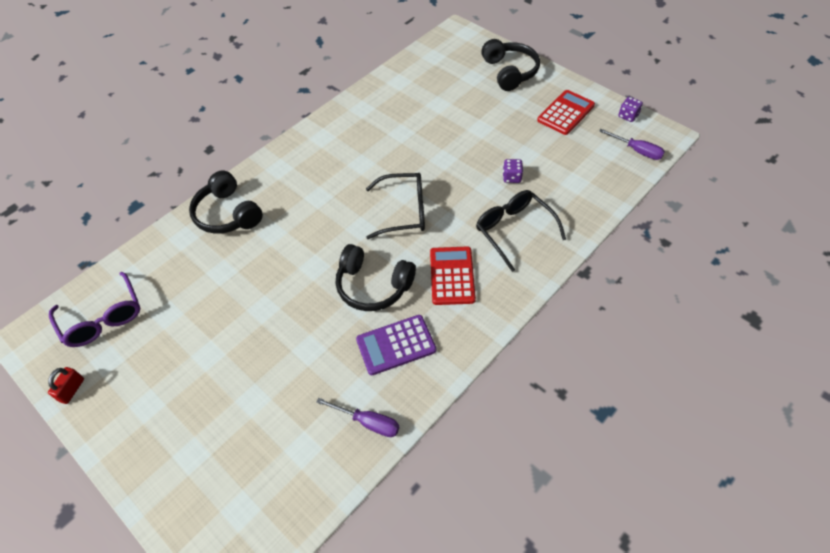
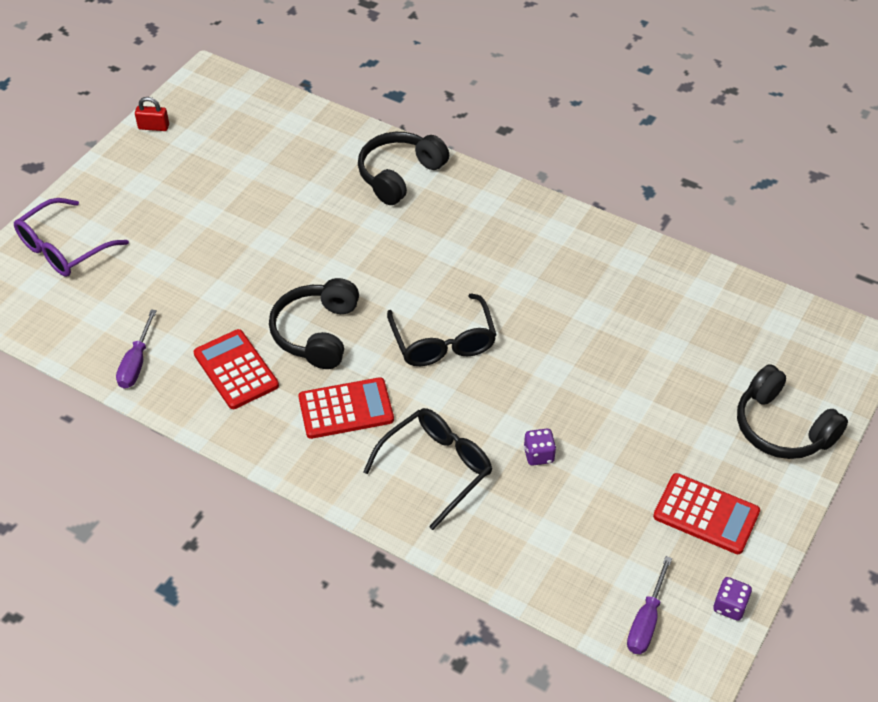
camera: 75 degrees right, 5 degrees down
(103, 318) = (238, 120): purple glasses -> purple glasses (64, 248)
(396, 345) = (236, 370): purple calculator -> red calculator
(509, 72) = (782, 428): black headphones -> black headphones turned 75 degrees clockwise

